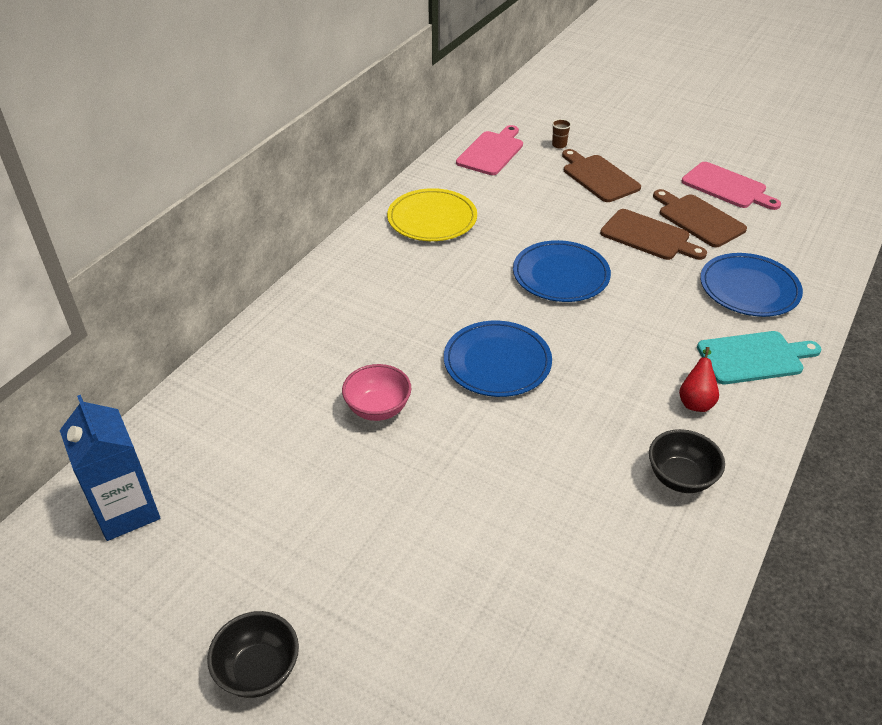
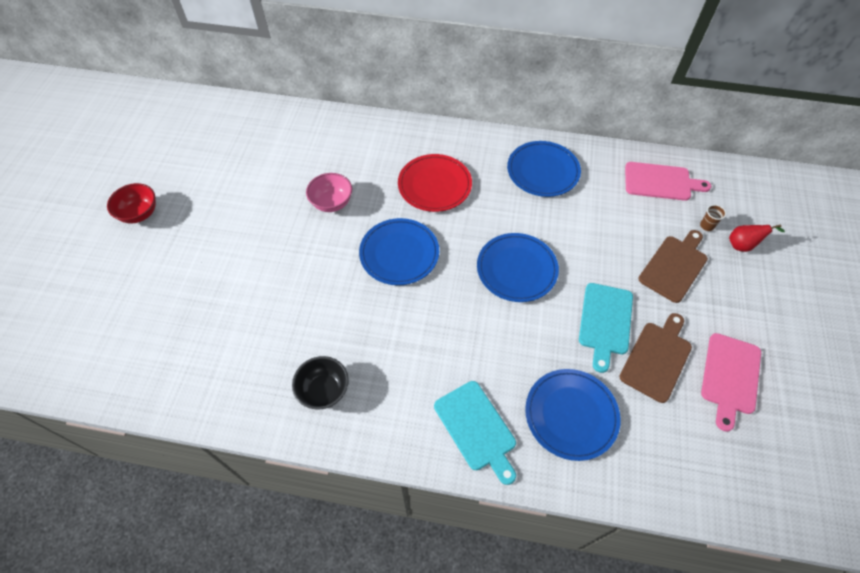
camera: 70 degrees right, 15 degrees up
(126, 511) = (224, 125): blue carton -> none
(258, 670) = (139, 213): black bowl -> red bowl
(403, 306) = (434, 185): none -> red plate
(432, 219) = (543, 171): yellow plate -> blue plate
(648, 236) = (605, 322): brown cutting board -> turquoise cutting board
(696, 401) = (407, 390): red pear -> red pear (742, 245)

